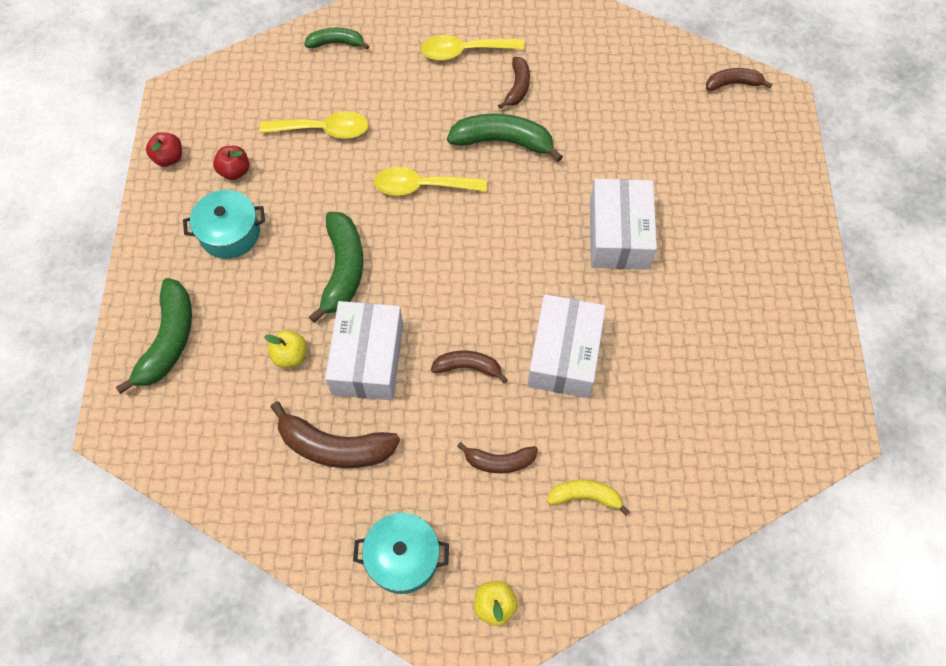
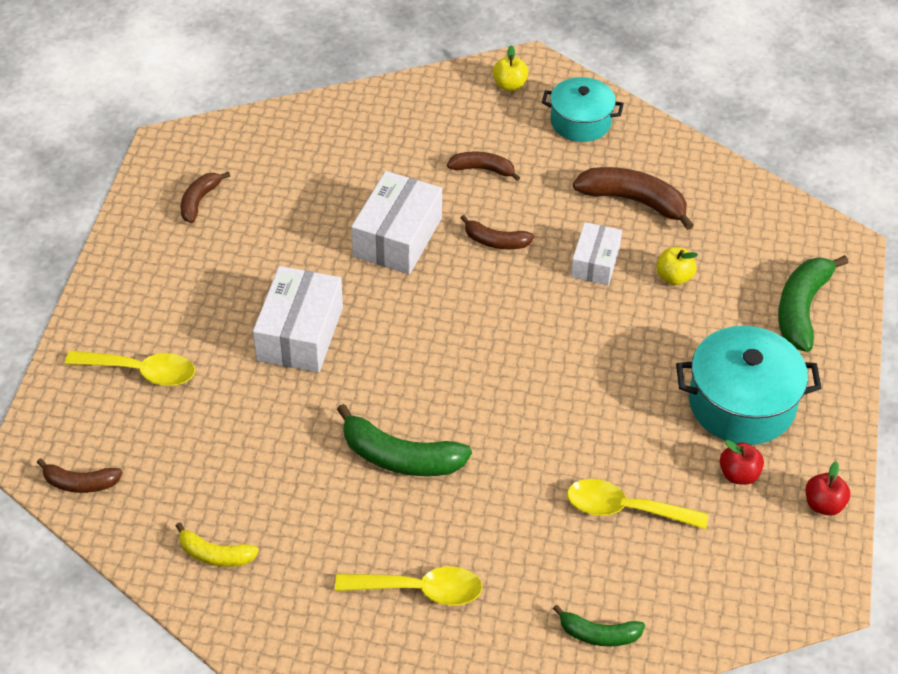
camera: 170 degrees left, 15 degrees down
(230, 233) = (741, 403): turquoise pot -> turquoise pot, size x1.52
(343, 269) = (613, 346): green banana -> none
(368, 359) = (595, 263): white box -> white box, size x0.62
(422, 186) = (510, 420): yellow spoon -> yellow spoon (140, 371)
(517, 87) = (361, 525): brown banana -> brown banana (199, 201)
(585, 496) = (413, 136): yellow banana -> yellow banana (215, 555)

